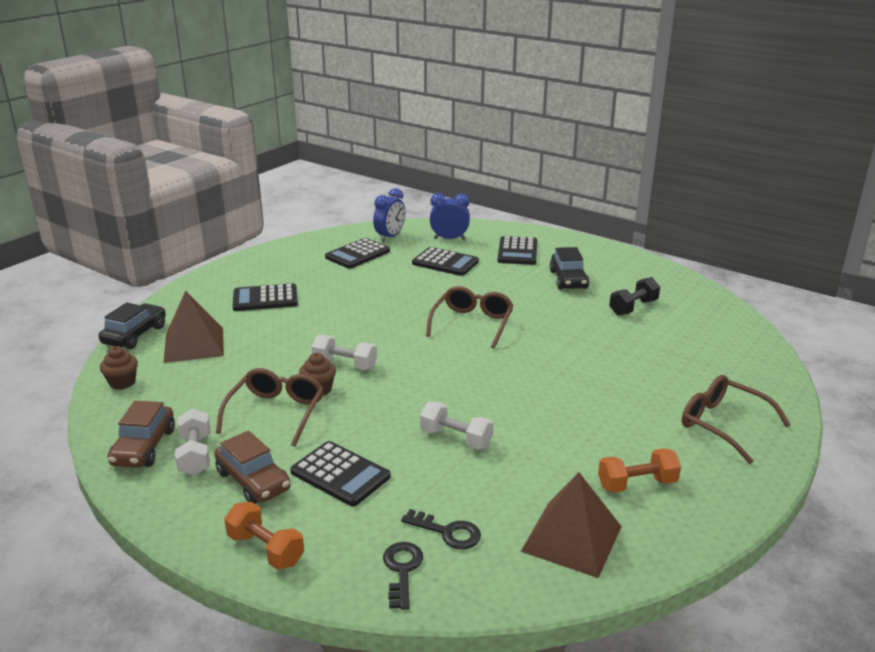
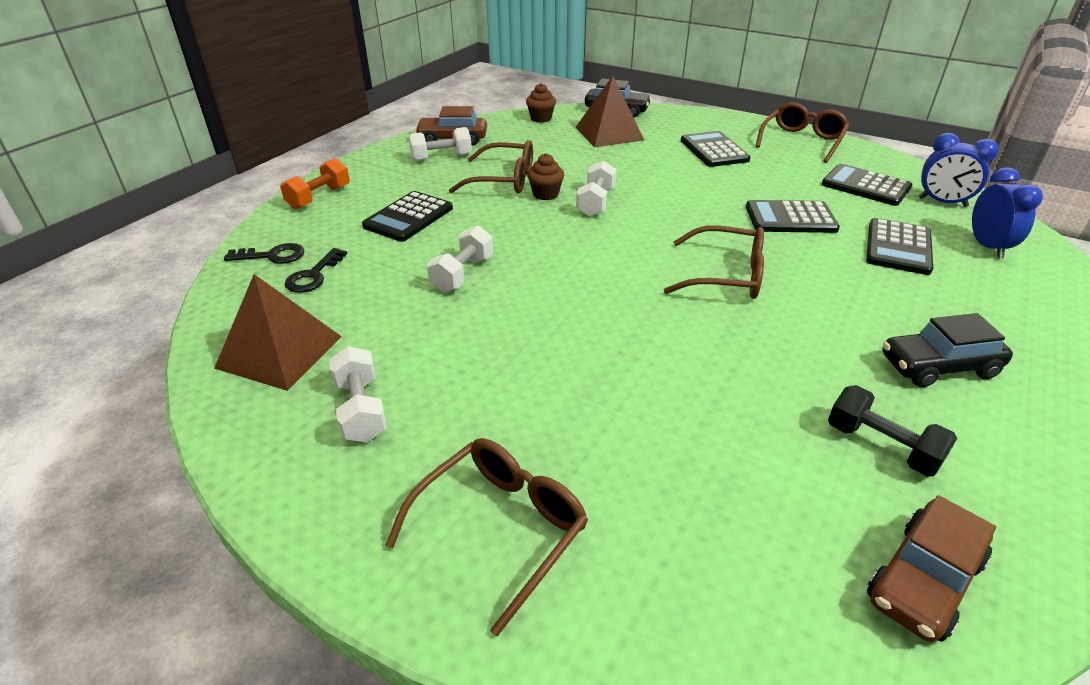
camera: 85 degrees right, 10 degrees up
(253, 481) = (404, 183): brown car -> brown car (923, 580)
(268, 261) = (802, 141): none -> brown glasses
(517, 251) = (1004, 311): black calculator -> black calculator (790, 218)
(637, 484) = (361, 410): orange dumbbell -> white dumbbell

